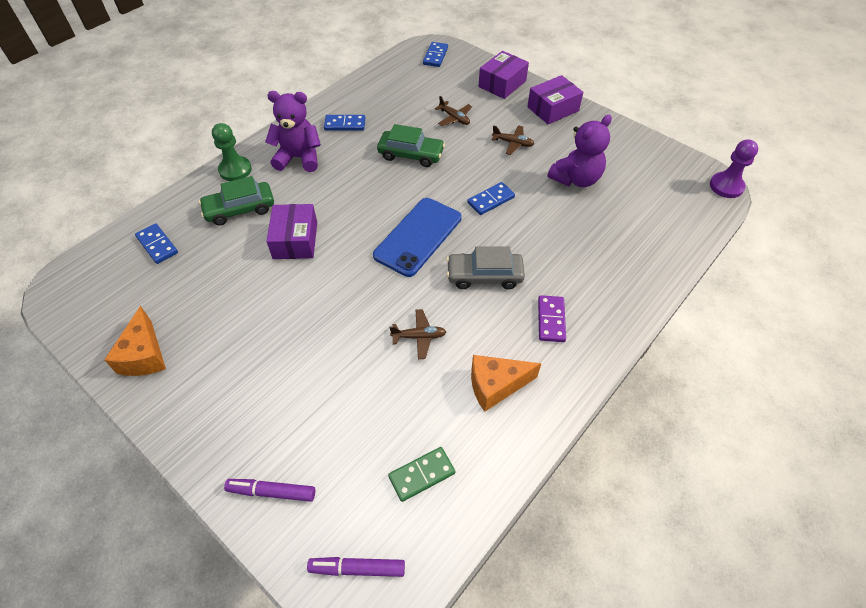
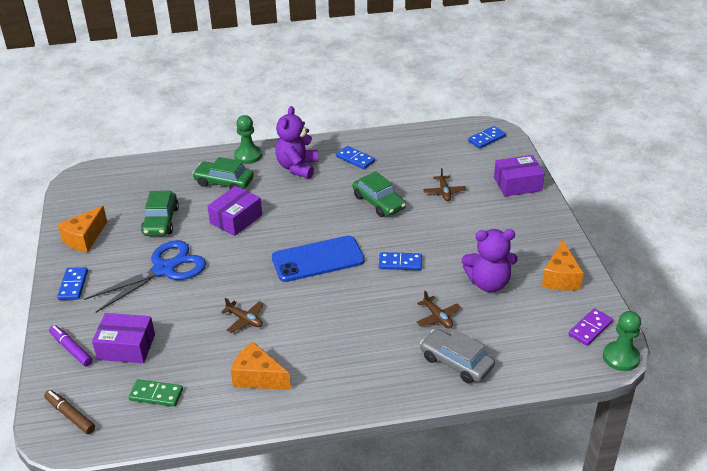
camera: 40 degrees right, 15 degrees down
(157, 245) = (154, 180): blue domino -> blue domino (73, 285)
(215, 286) = (161, 221): none -> green car
(278, 335) = (164, 269): none -> blue scissors
(299, 158) = (297, 167): purple teddy bear -> purple teddy bear turned 120 degrees counterclockwise
(357, 568) = (70, 415): purple marker -> brown marker
(484, 276) = (333, 309): grey car -> grey car (456, 362)
(513, 143) = (469, 232): brown plane -> brown plane (438, 317)
(551, 320) = (345, 363): purple domino -> purple domino (590, 328)
(553, 109) = (538, 223): purple box -> purple box (126, 347)
(618, 145) = (560, 278): none -> orange cheese
(726, 186) = (620, 357): purple pawn -> green pawn

